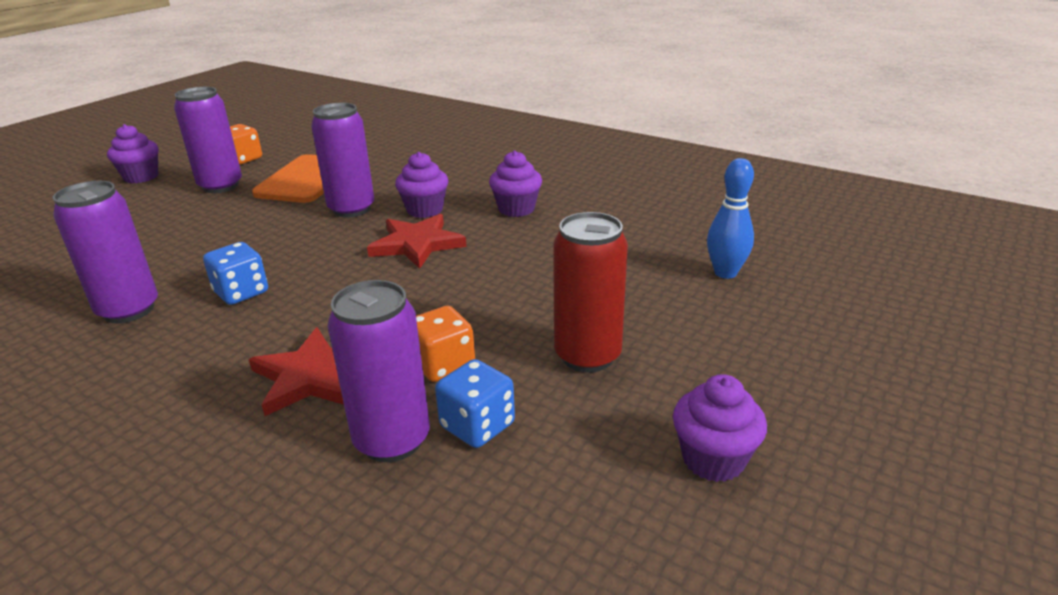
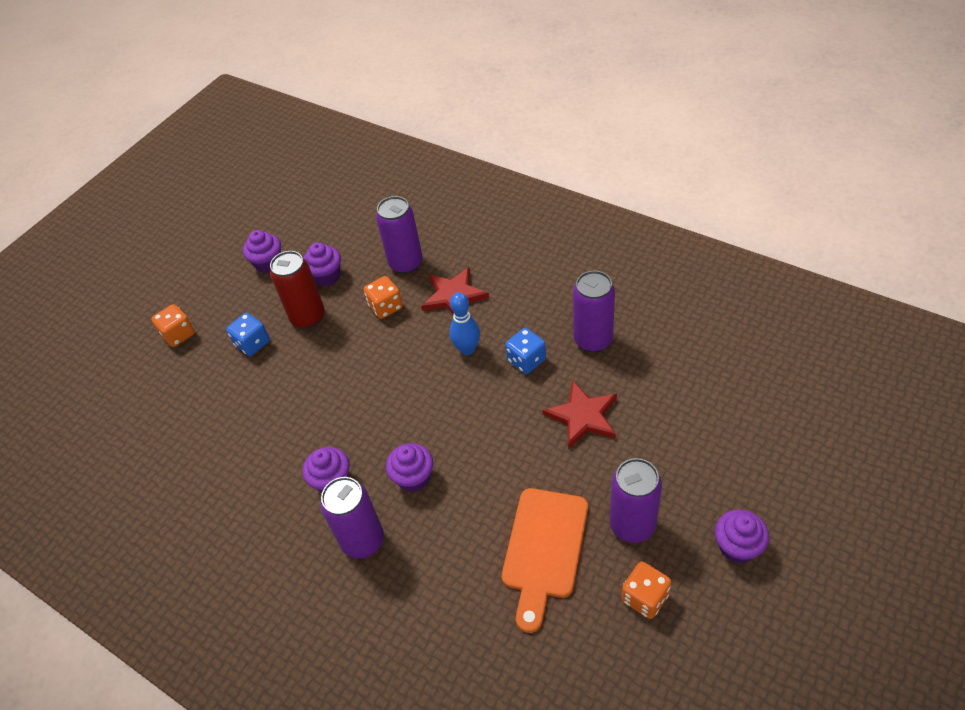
camera: 175 degrees left, 20 degrees up
(351, 209) = (481, 478): purple can -> purple can (363, 541)
(417, 244) = (414, 423): red star -> red star (583, 416)
(477, 426) = (367, 273): blue dice -> blue dice (252, 343)
(566, 423) = (327, 276): none -> purple cupcake
(725, 273) = (200, 394): blue bowling pin -> blue bowling pin (467, 349)
(822, 341) = (179, 334): none -> orange dice

